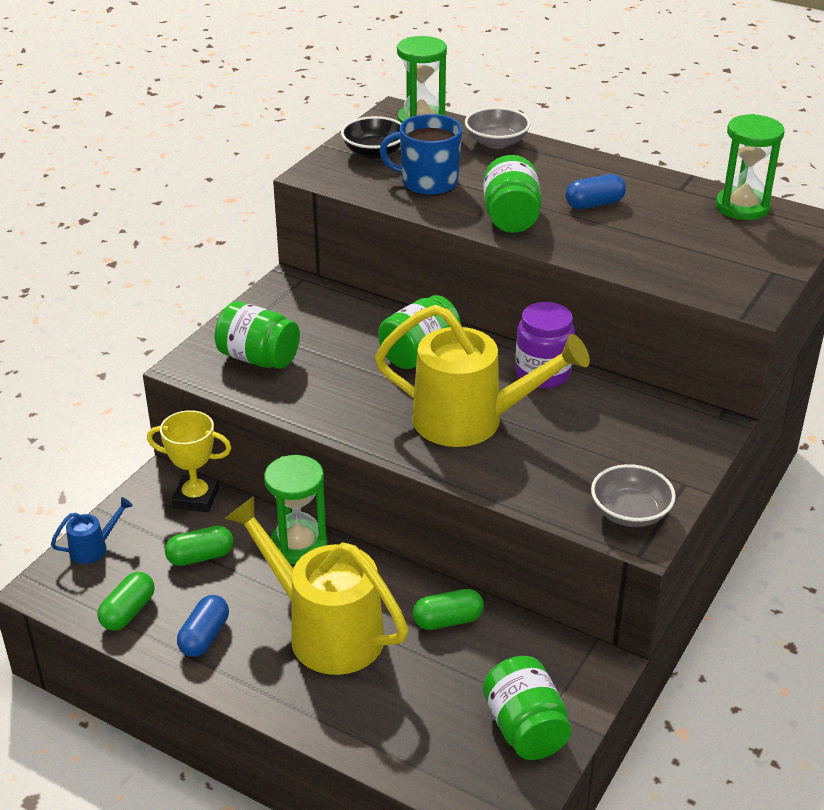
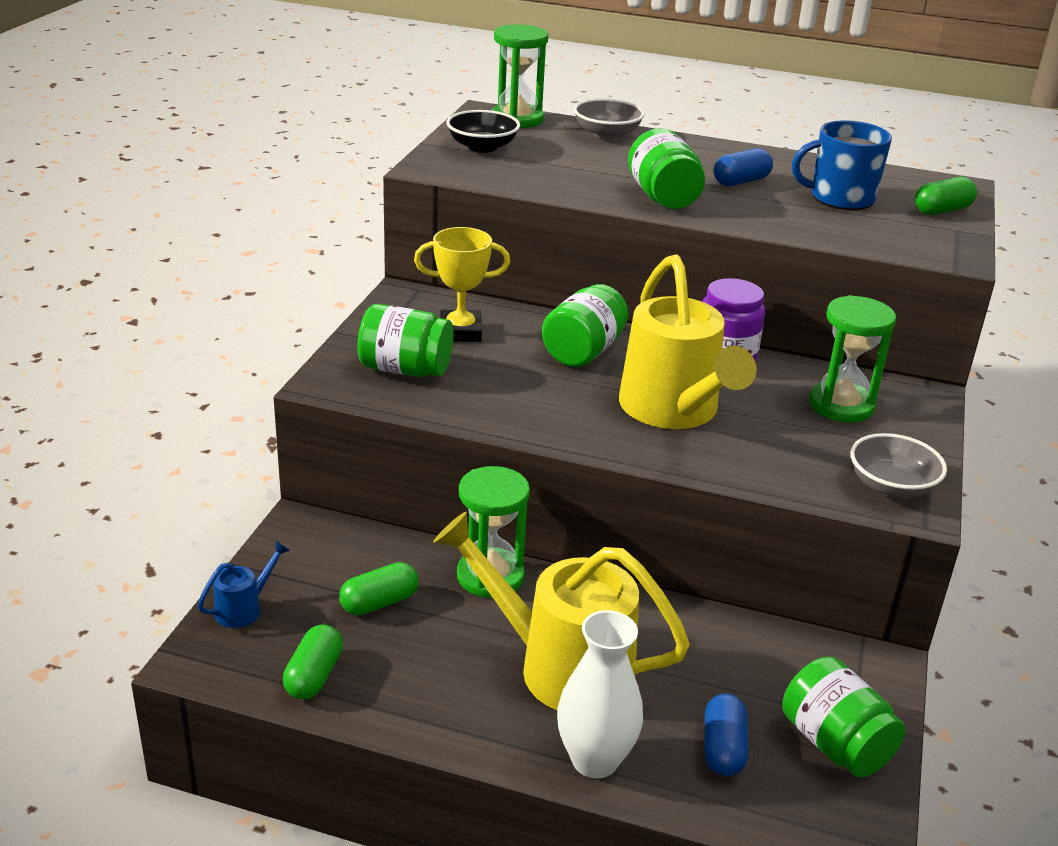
camera: 15 degrees left, 5 degrees down
(196, 498) = (349, 539): yellow trophy -> yellow trophy (460, 332)
(204, 636) = (419, 692): blue capsule -> blue capsule (723, 748)
(320, 712) = (594, 760): none -> white vase
(428, 183) = (556, 171): blue mug -> blue mug (840, 198)
(448, 620) = (695, 637): green capsule -> green capsule (942, 210)
(472, 420) = (674, 411): yellow watering can -> yellow watering can turned 75 degrees clockwise
(742, 207) = (888, 177): green hourglass -> green hourglass (841, 405)

